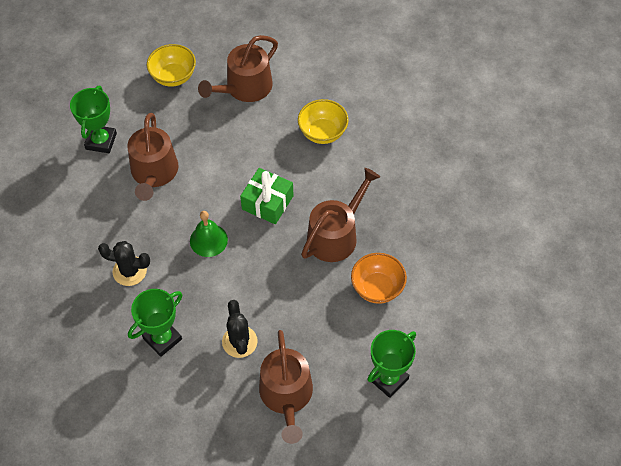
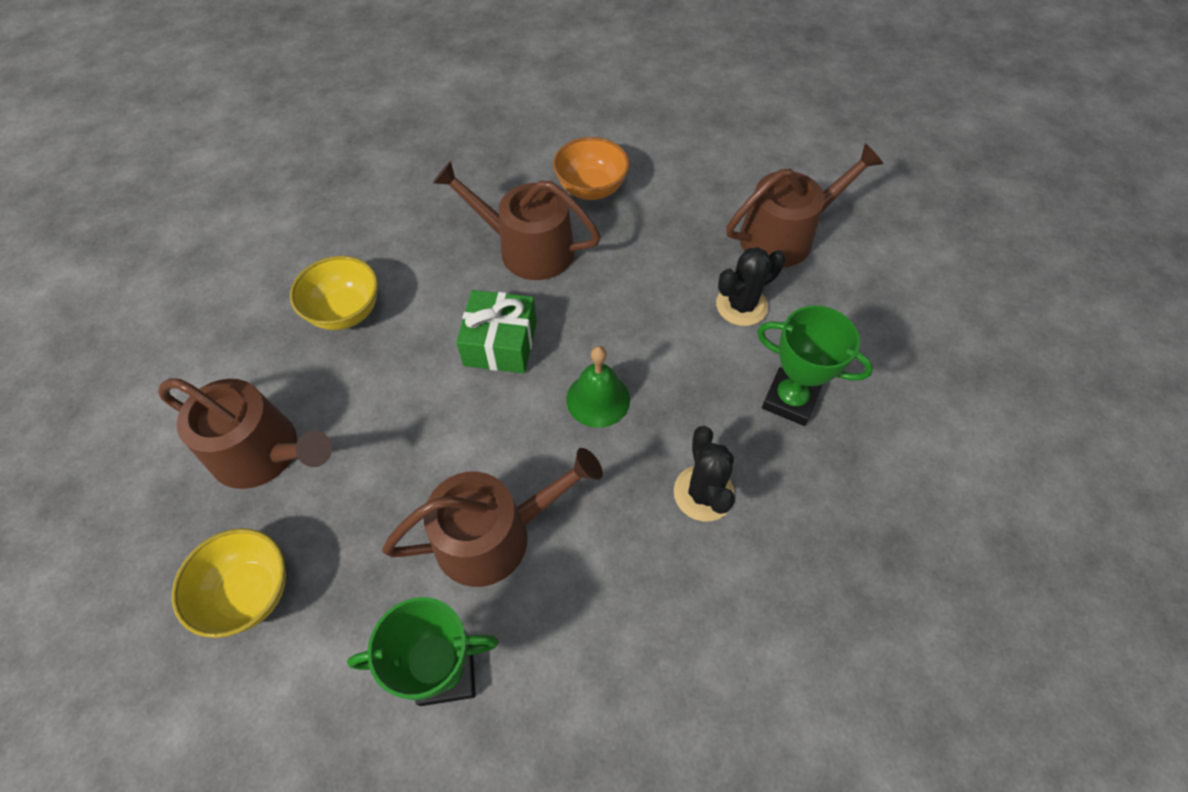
camera: 110 degrees left, 0 degrees up
(388, 379) = (707, 152): green trophy -> none

